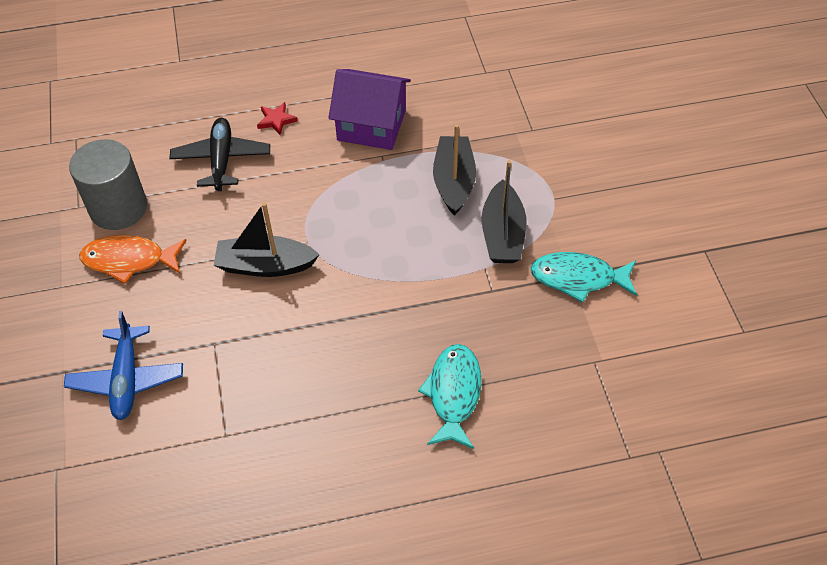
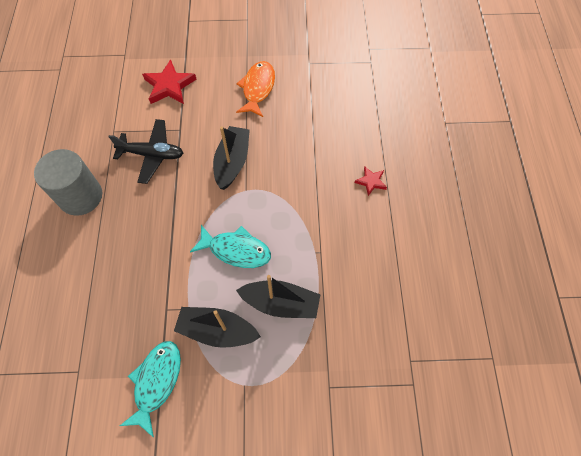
camera: 100 degrees right, 10 degrees up
(118, 208) = (303, 83): grey cylinder -> grey cylinder (81, 196)
(127, 379) = (169, 86): blue plane -> red star
(221, 160) = (335, 143): black plane -> black plane (152, 154)
(371, 125) = (355, 249): purple house -> none
(453, 393) = (90, 264): turquoise fish -> turquoise fish (236, 250)

